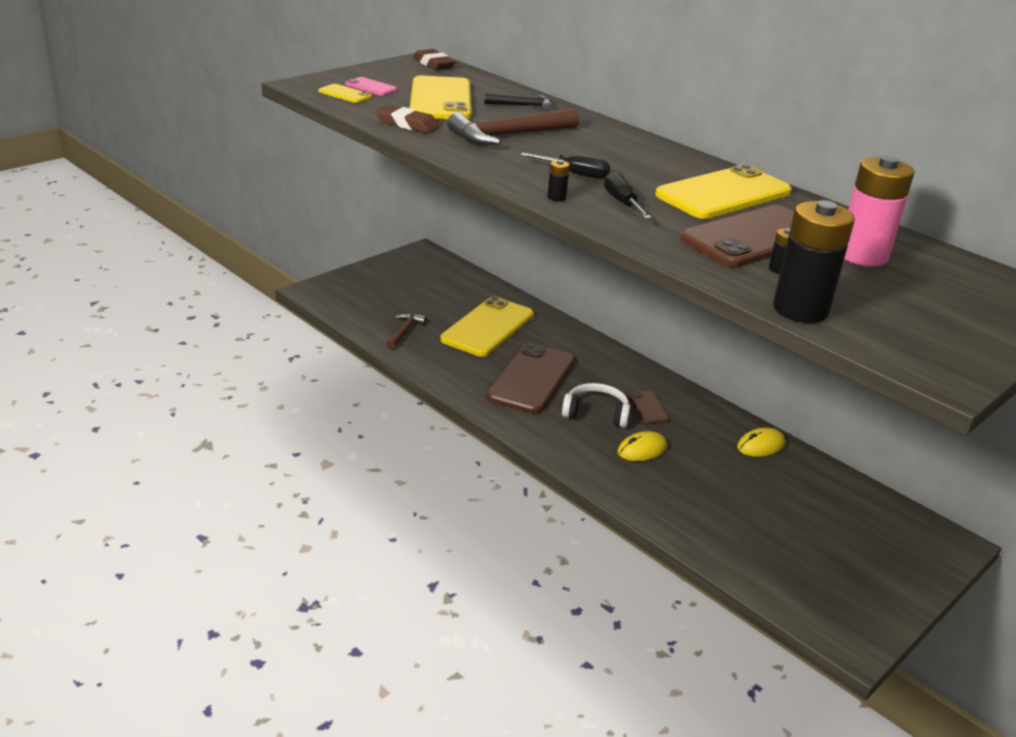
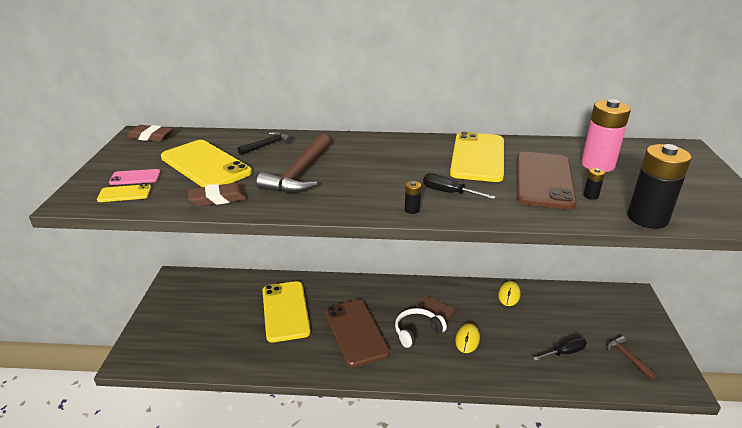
camera: 40 degrees left, 0 degrees up
(404, 331) = (236, 350): brown hammer -> brown hammer (627, 357)
(575, 174) = (388, 184): black screwdriver -> black screwdriver (564, 353)

